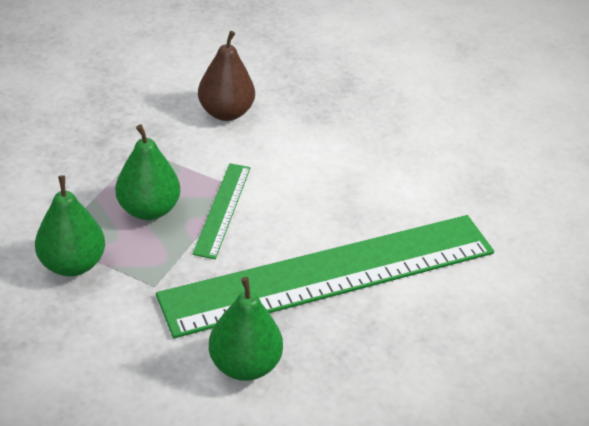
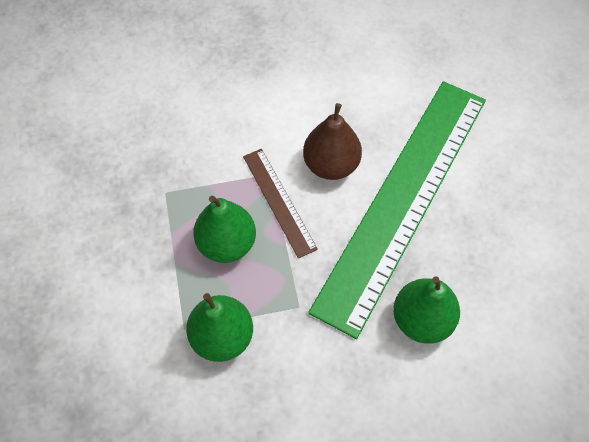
camera: 35 degrees left, 20 degrees up
(222, 209) = (279, 201): green ruler -> brown ruler
(226, 113) = (192, 110): brown pear -> brown pear (331, 165)

